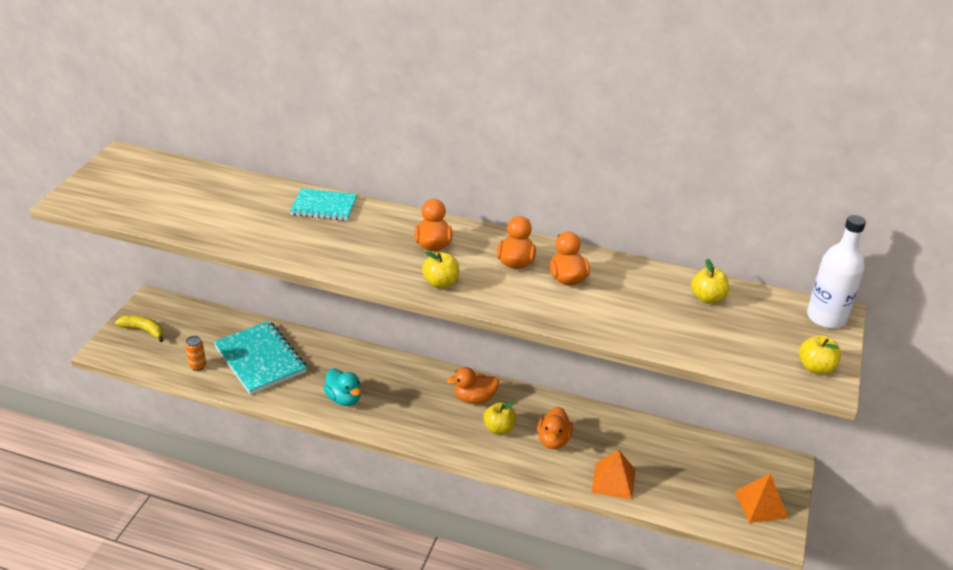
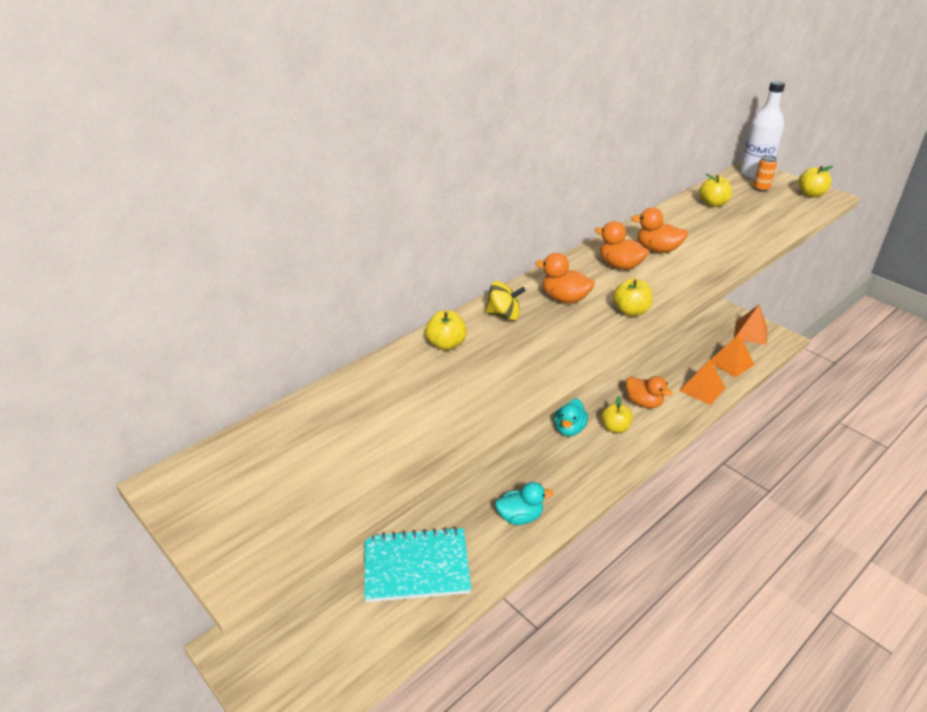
camera: 60 degrees left, 0 degrees up
(144, 330) = (281, 670): yellow banana -> none
(197, 366) = (389, 630): orange can -> orange can (761, 188)
(324, 206) = (446, 344): turquoise notebook -> yellow apple
(384, 221) = (504, 315): none -> yellow spinning top
(474, 398) = (569, 429): orange duck -> turquoise duck
(682, 496) = (731, 363): none -> orange pyramid

